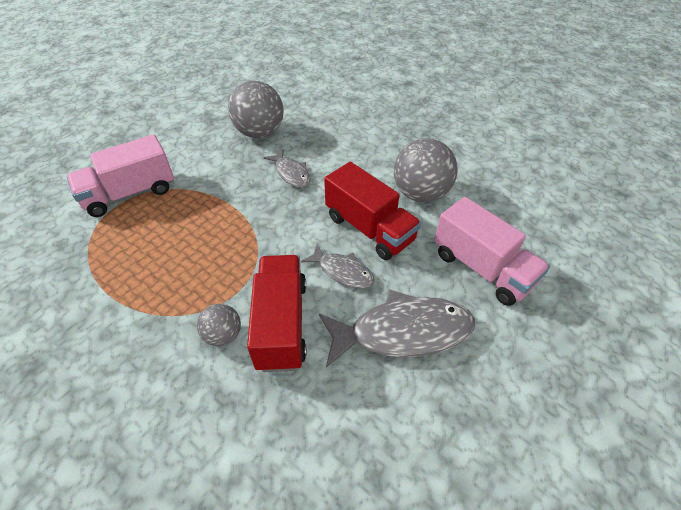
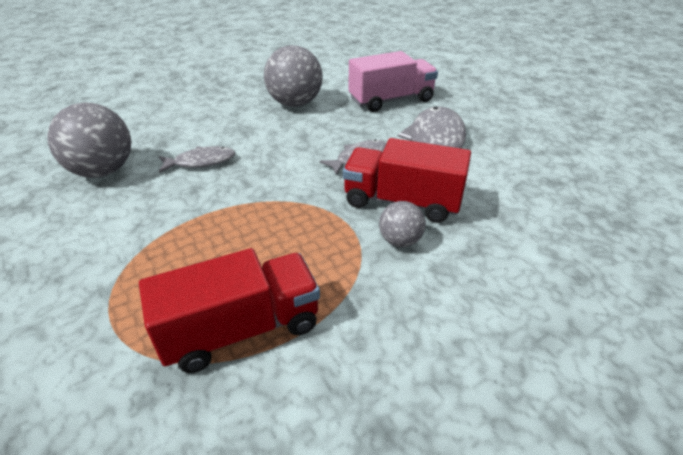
camera: 70 degrees left, 10 degrees down
(130, 193) = (99, 304): pink truck -> none
(369, 228) = (317, 135): red truck -> red truck (241, 329)

